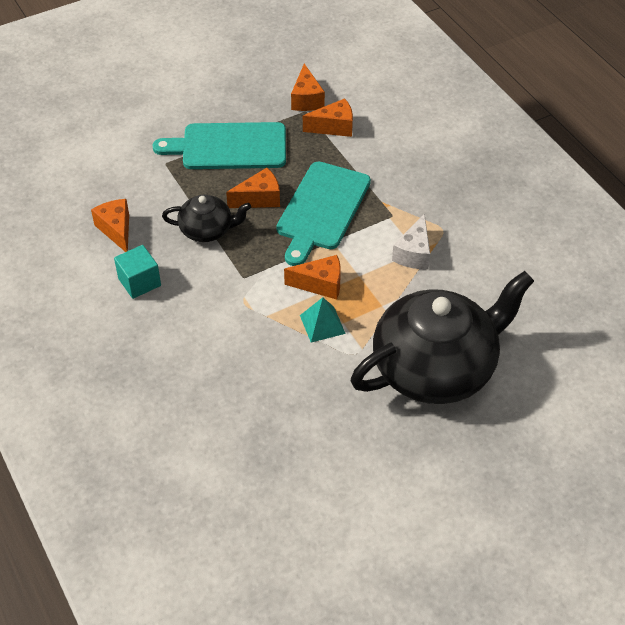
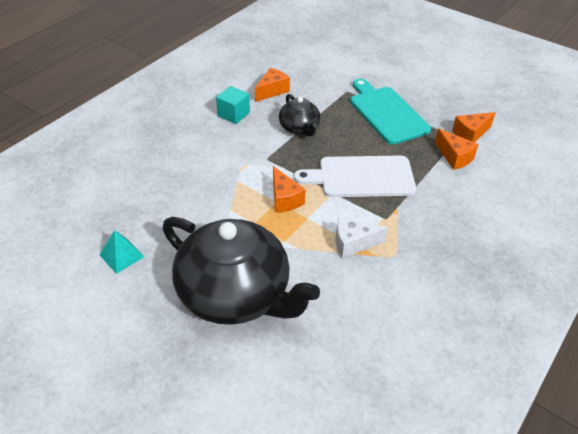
camera: 65 degrees right, 5 degrees down
(259, 199) = (347, 142): orange cheese -> none
(321, 209) = (361, 177): turquoise cutting board -> white cutting board
(322, 324) = (245, 212): turquoise pyramid -> turquoise pyramid (121, 255)

